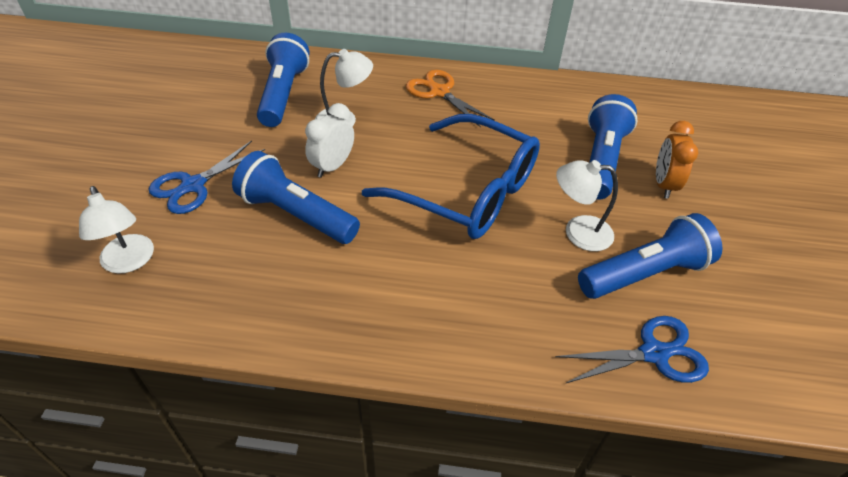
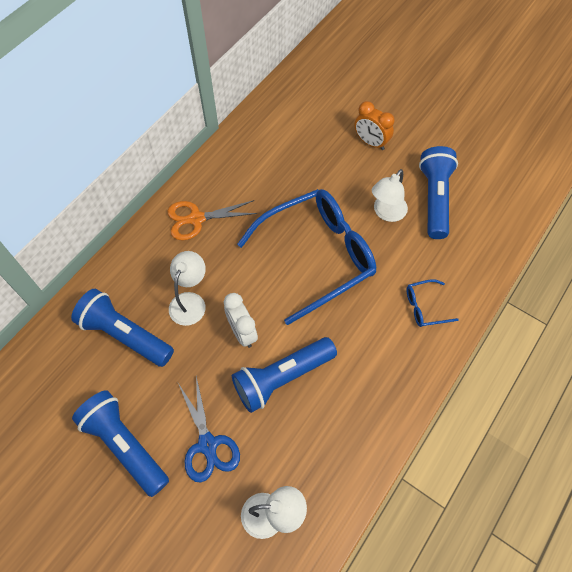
camera: 60 degrees left, 15 degrees up
(473, 316) = (425, 307): none -> blue glasses
(601, 160) = (330, 161): blue flashlight -> blue flashlight (125, 444)
(653, 353) = (489, 230): blue scissors -> none

